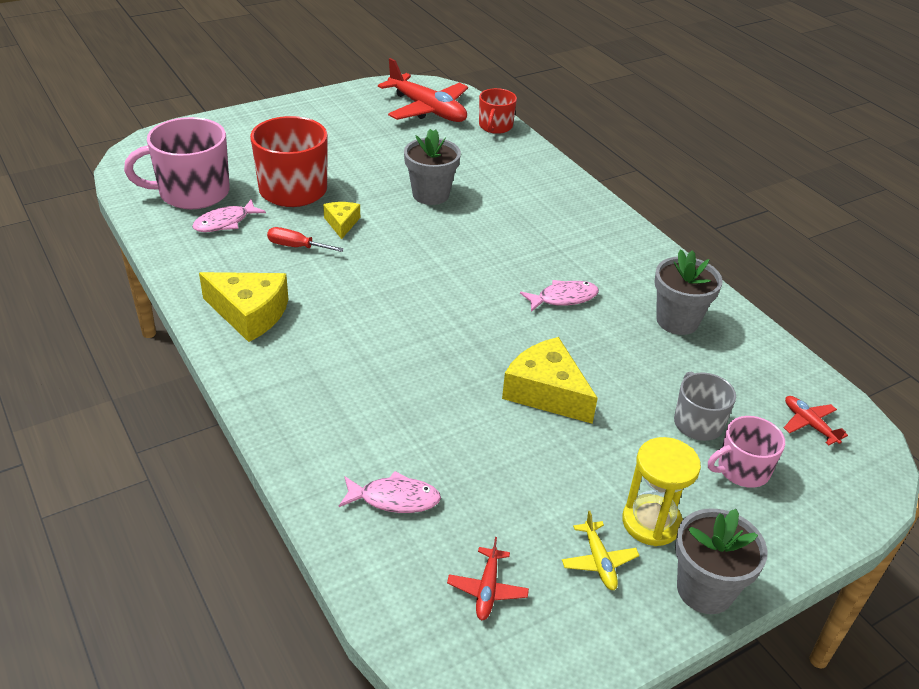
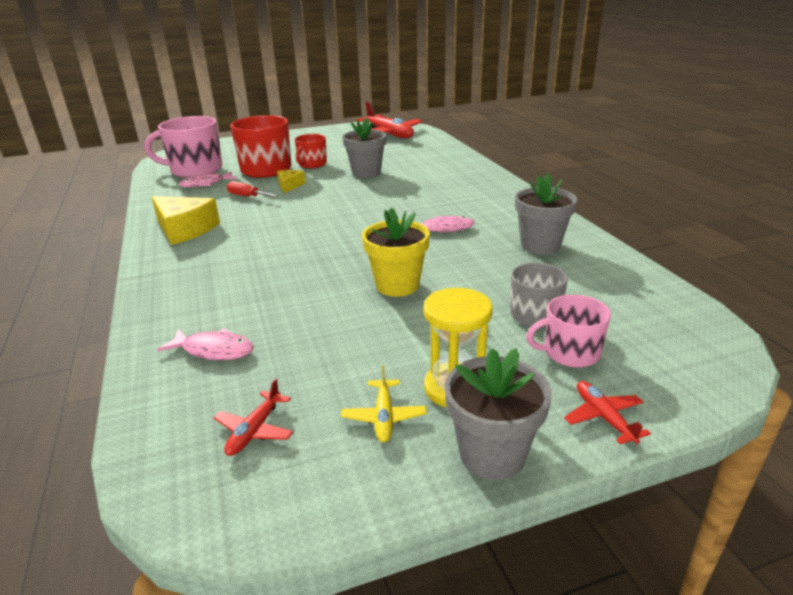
camera: 15 degrees right, 10 degrees down
(495, 126) = (435, 142): red mug -> red mug (312, 164)
(546, 392) = (397, 285): yellow cheese -> yellow flower pot
(809, 424) = (654, 322): red plane -> red plane (603, 417)

